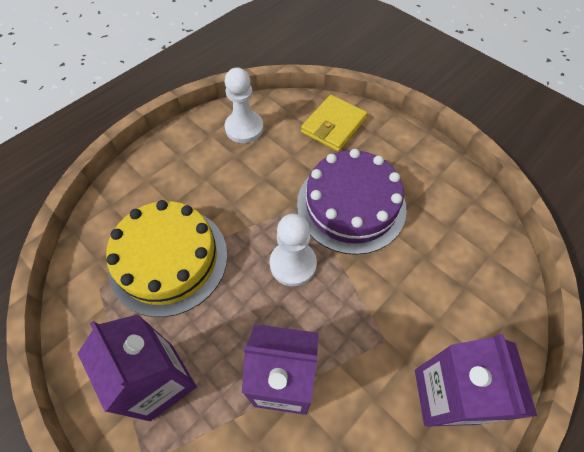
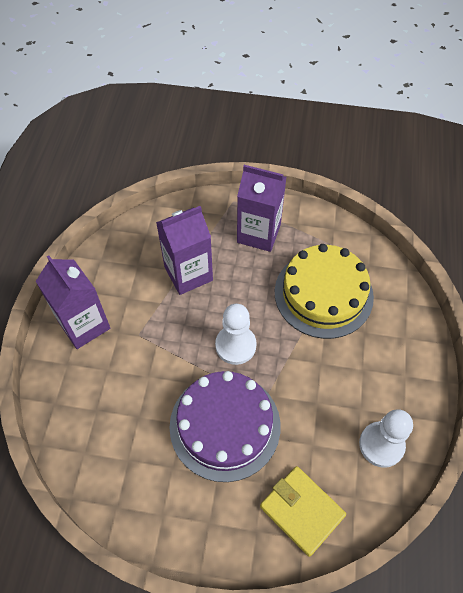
camera: 145 degrees right, 0 degrees up
(333, 126) = (301, 511): yellow wallet -> yellow wallet turned 45 degrees counterclockwise

